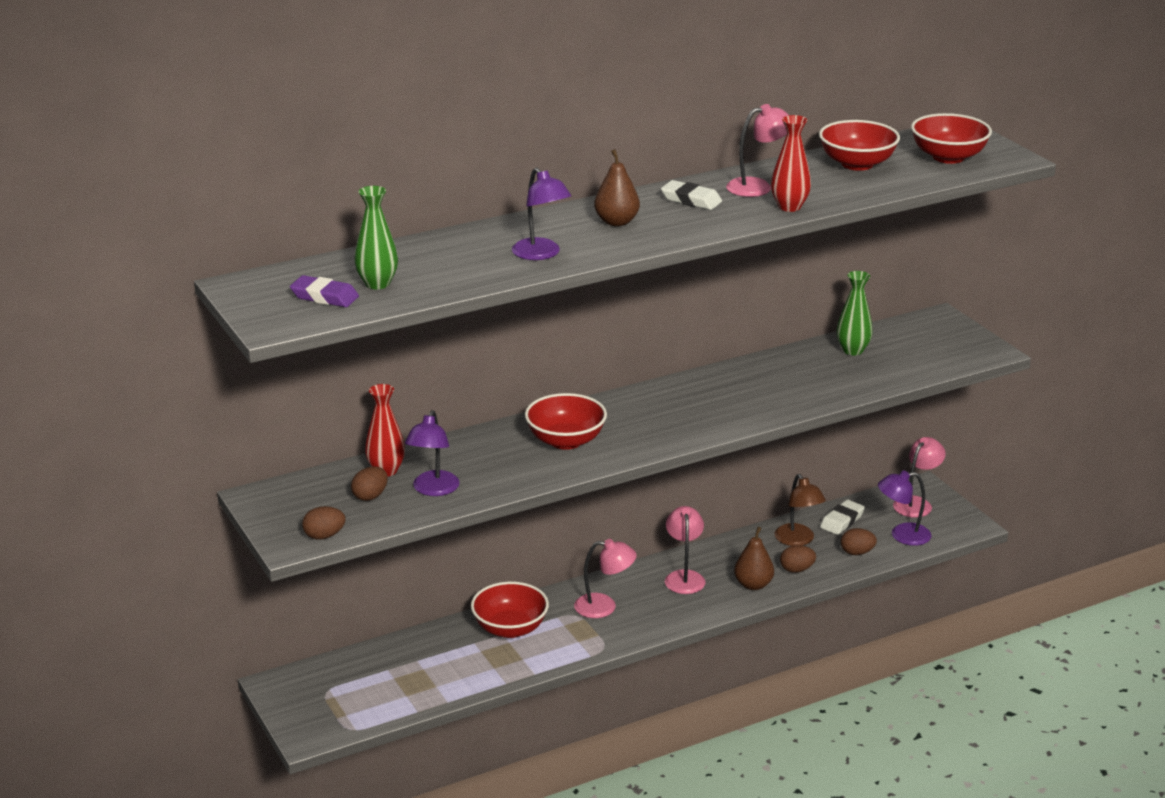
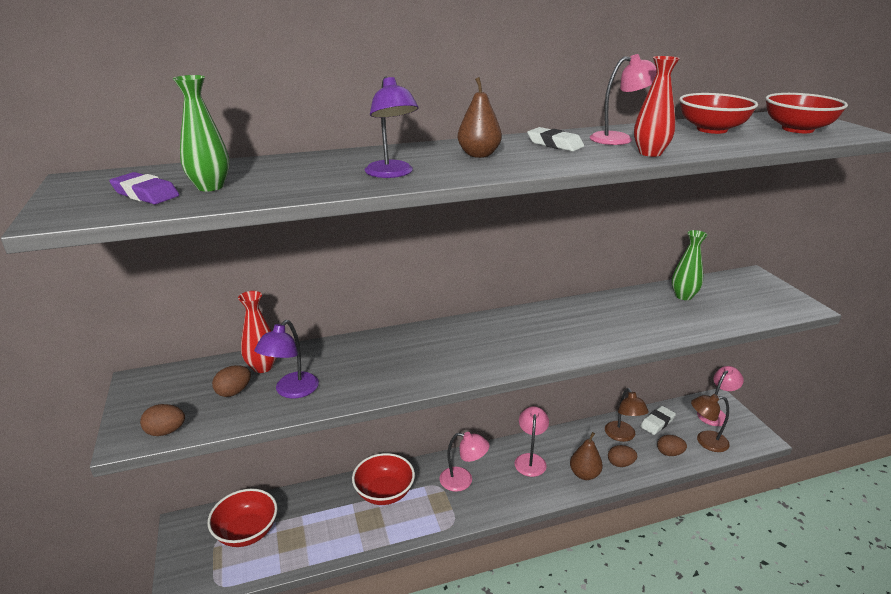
camera: 10 degrees right, 0 degrees up
(565, 441) = (427, 354): red bowl -> red bowl (246, 532)
(902, 535) = (705, 441): purple lamp -> brown lamp

